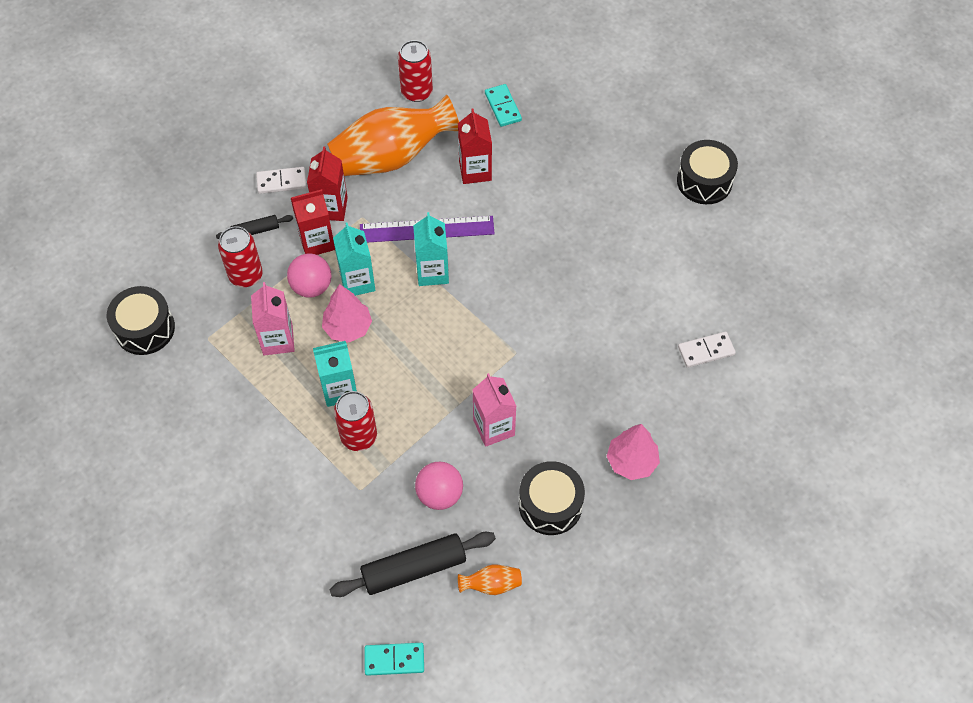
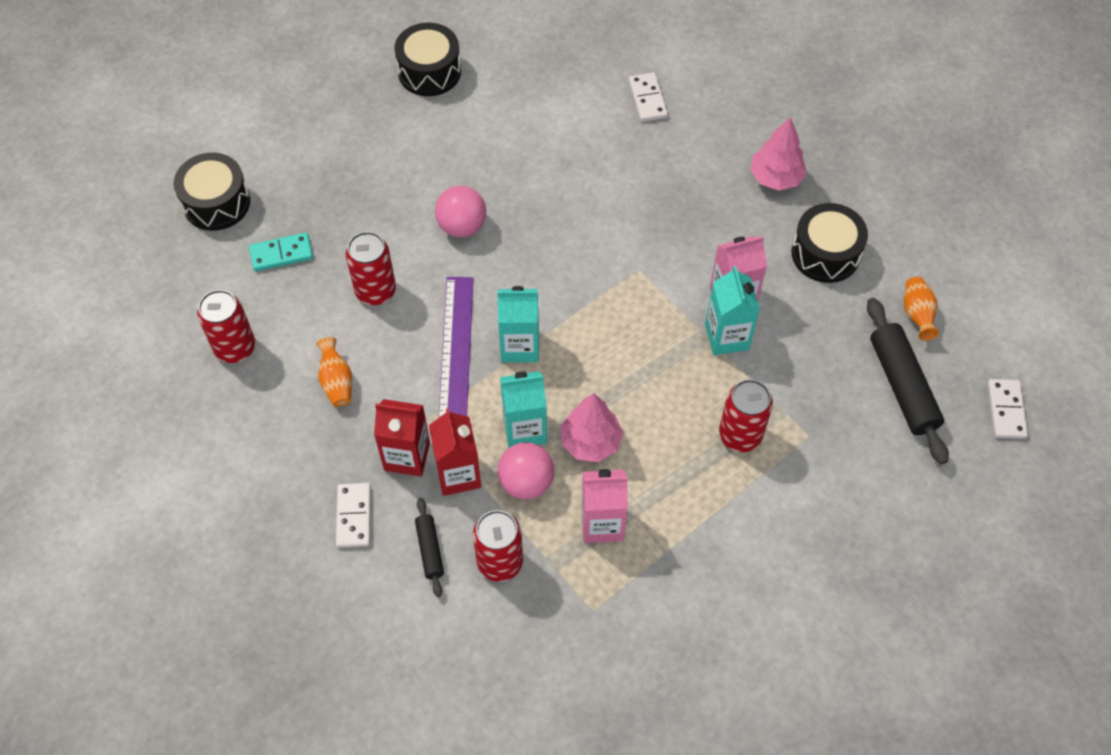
camera: 85 degrees left, 0 degrees up
(145, 329) = (571, 692): black drum -> black drum (216, 203)
(339, 389) = (676, 454): turquoise carton -> turquoise carton (727, 337)
(392, 157) = (337, 381): orange vase -> orange vase, size x0.41
(394, 660) = (1006, 410): turquoise domino -> white domino
(439, 494) = (814, 356): pink ball -> pink ball (462, 226)
(475, 171) = (375, 291): red carton -> red can

